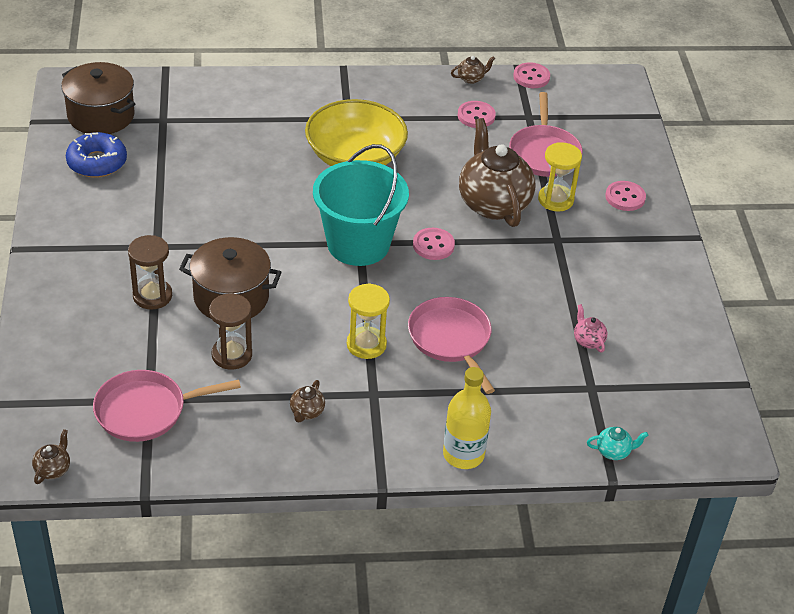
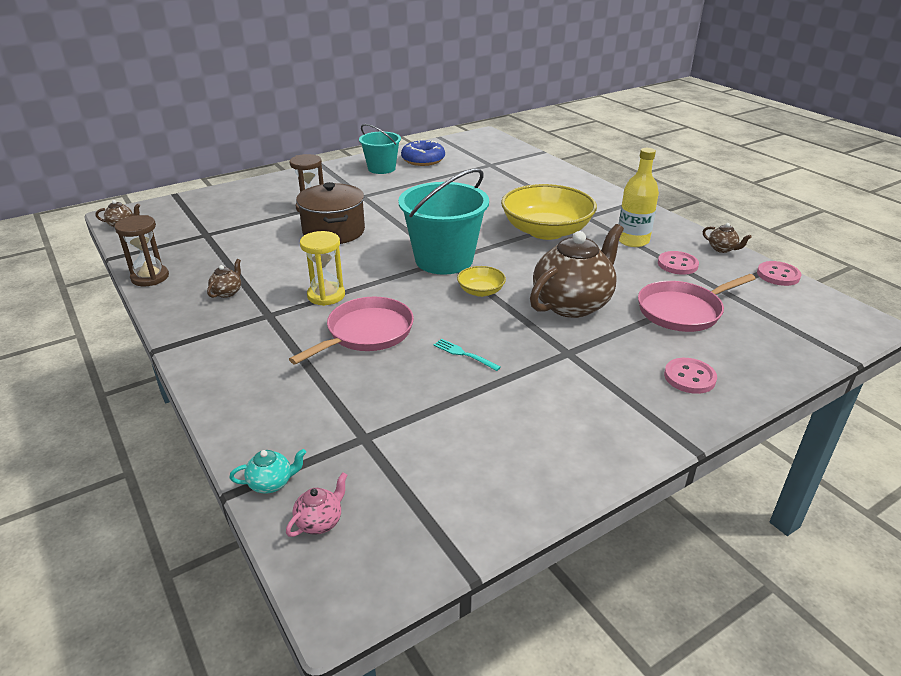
camera: 65 degrees right, 10 degrees down
(90, 204) = (381, 168): none -> turquoise bucket
(101, 115) = (469, 149): brown pot -> none
(146, 410) = (194, 236): pink pan -> none
(232, 355) = (272, 248): brown hourglass -> brown hourglass (150, 277)
(307, 412) = (227, 292): brown teapot -> brown teapot turned 120 degrees clockwise
(433, 245) = (481, 291): pink button -> yellow bowl
(463, 454) = (215, 382): yellow bottle -> yellow bottle (633, 240)
(522, 295) = (464, 354): none -> turquoise fork
(555, 200) = (625, 336): yellow hourglass -> none
(588, 341) = (435, 415): pink teapot -> pink teapot (320, 522)
(614, 451) = (271, 483): turquoise teapot -> turquoise teapot turned 75 degrees counterclockwise

